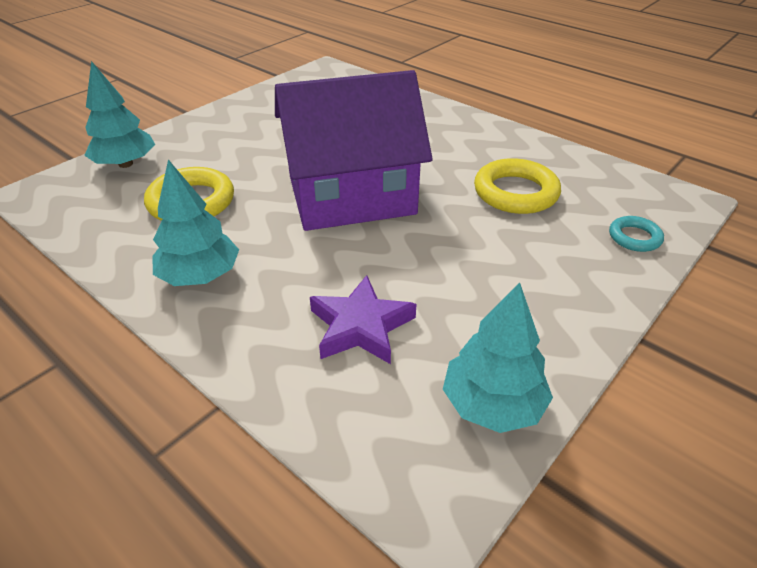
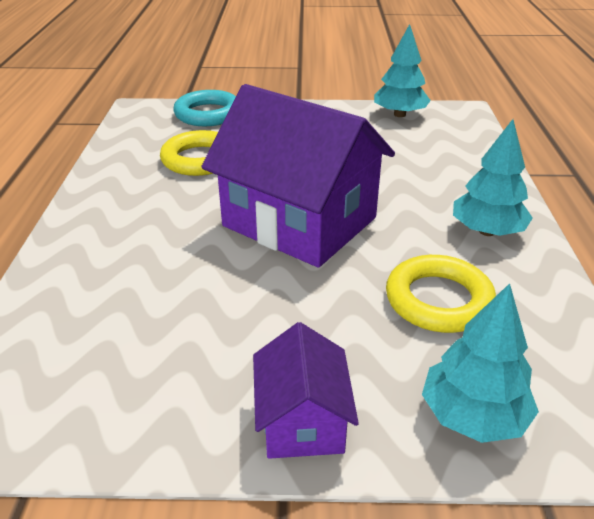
camera: 130 degrees left, 5 degrees down
(207, 126) = (302, 420): none -> purple house
(361, 326) = (416, 158): purple star -> none
(634, 237) = (208, 114): turquoise ring -> turquoise ring, size x1.81

